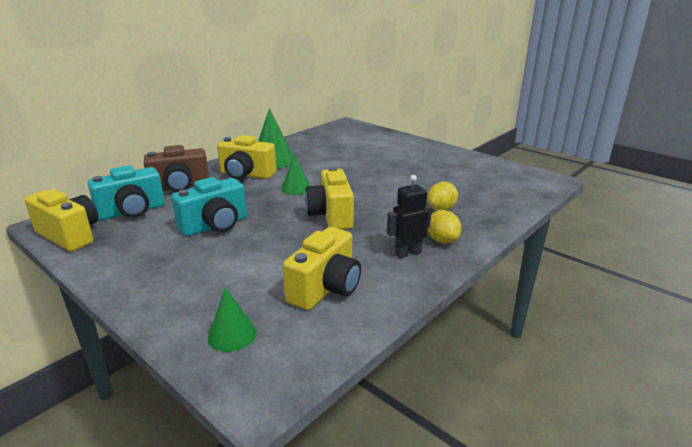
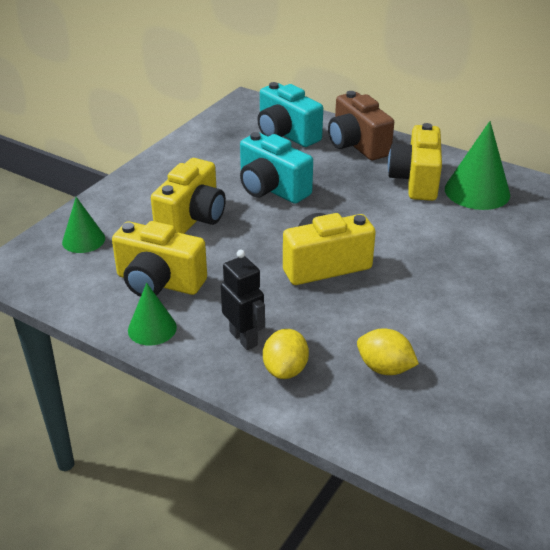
camera: 80 degrees right, 10 degrees up
(70, 235) = (229, 119): yellow camera -> yellow camera (192, 219)
(296, 188) = (393, 226): green cone -> green cone (152, 328)
(442, 240) = (285, 369): yellow lemon -> yellow lemon turned 45 degrees counterclockwise

